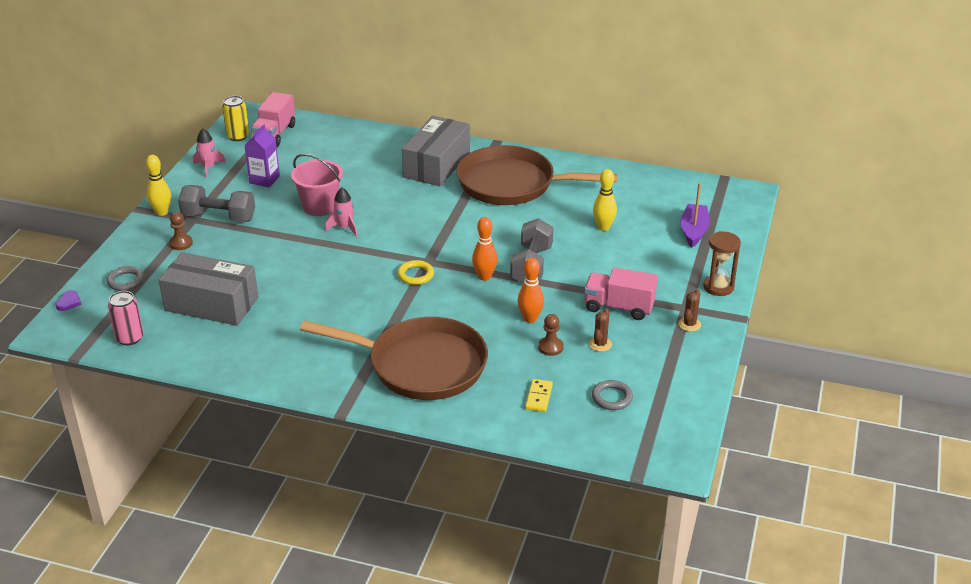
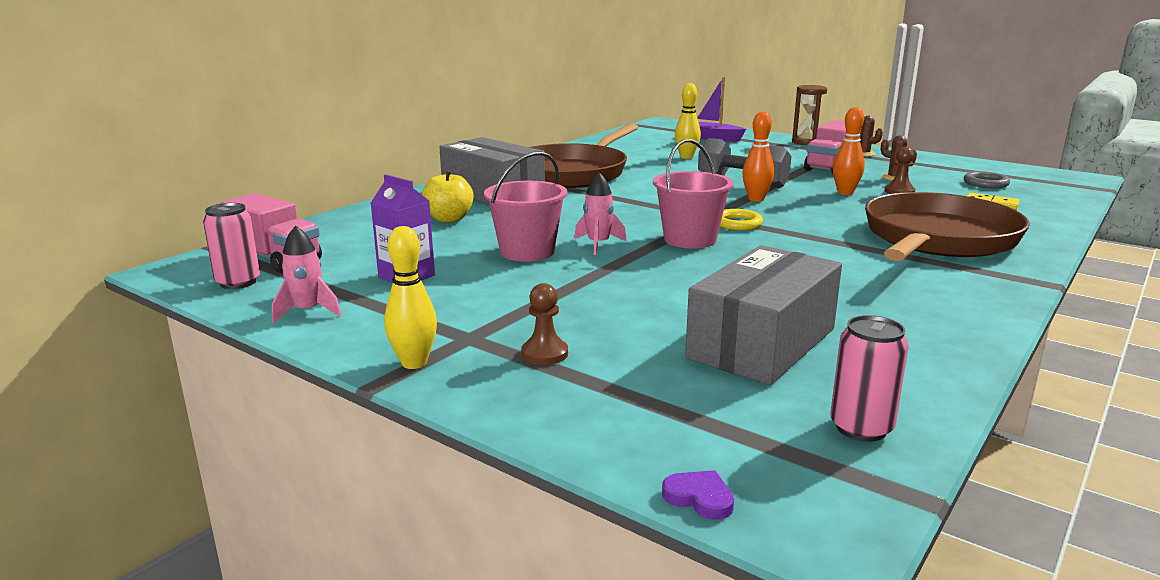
camera: 70 degrees left, 15 degrees down
(125, 281) = (645, 418): grey ring -> none
(219, 217) = (487, 316): grey dumbbell -> none
(238, 136) = (238, 282): yellow can -> pink can
(369, 164) = (449, 219): none -> yellow apple
(370, 260) = (690, 239): none -> pink bucket

